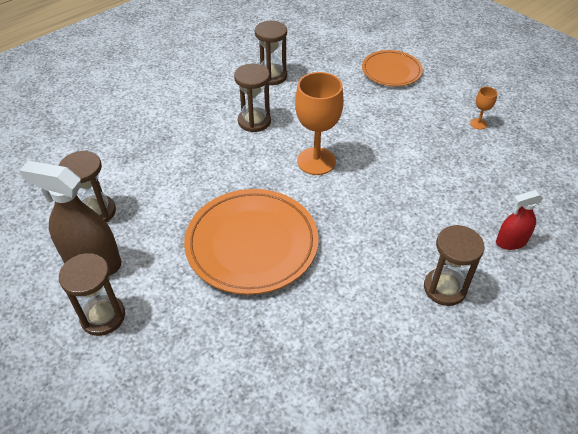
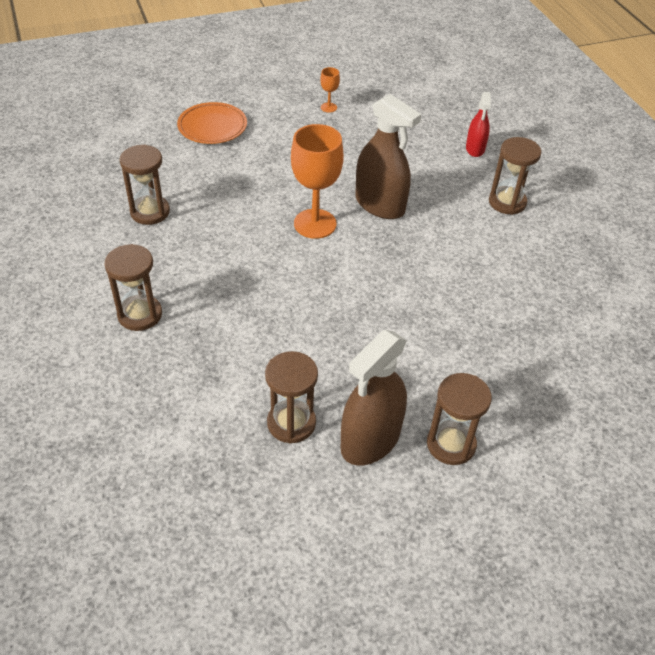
camera: 70 degrees left, 0 degrees up
(252, 244) = (404, 304): orange plate -> none
(254, 121) = (221, 249): brown hourglass -> brown hourglass (140, 314)
(369, 194) = (380, 205): none -> brown spray bottle

